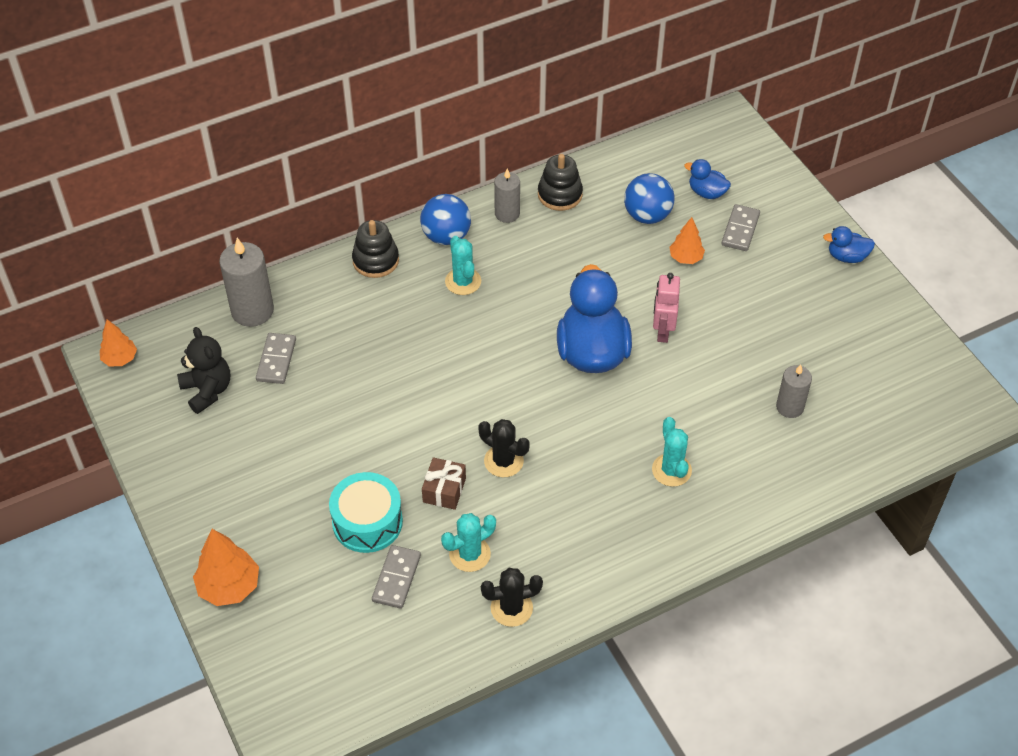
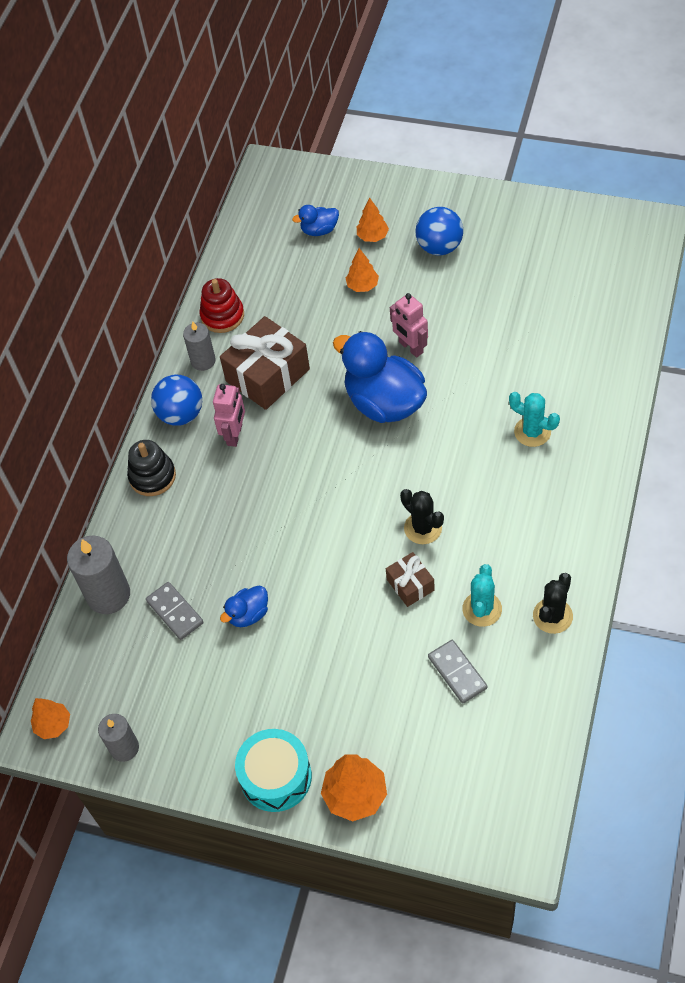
camera: 40 degrees left, 5 degrees up
(207, 390) = (153, 682): black teddy bear -> none
(367, 522) = (389, 656): turquoise drum -> turquoise drum (276, 777)
(463, 281) = (235, 435): turquoise cactus -> pink robot
(503, 461) = (423, 528): black cactus -> black cactus turned 60 degrees clockwise
(537, 261) = (267, 375): none -> brown gift
(560, 194) = (222, 316): black stacking toy -> red stacking toy
(647, 215) = (300, 279): blue ball -> blue ball (439, 247)
(740, 229) = (372, 236): grey domino -> orange tree
(790, 407) = (549, 325): grey candle -> grey candle (124, 748)
(847, 256) = (460, 197): blue duck -> blue duck (248, 614)

